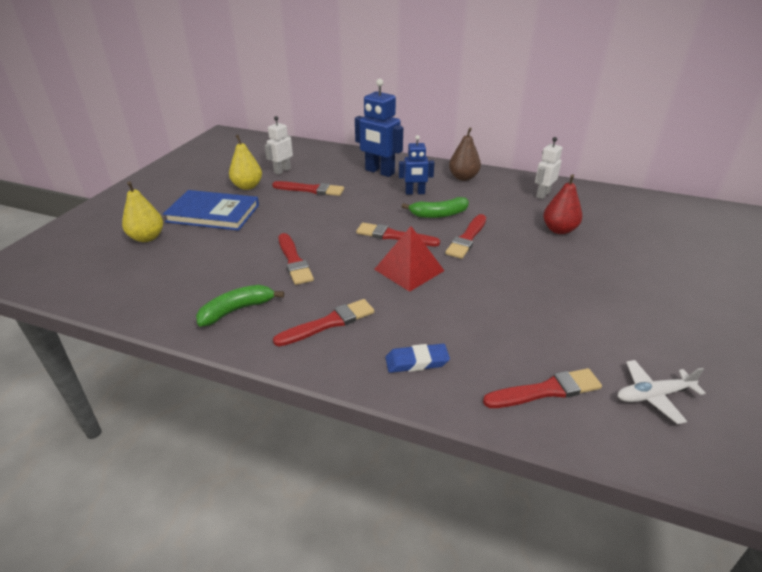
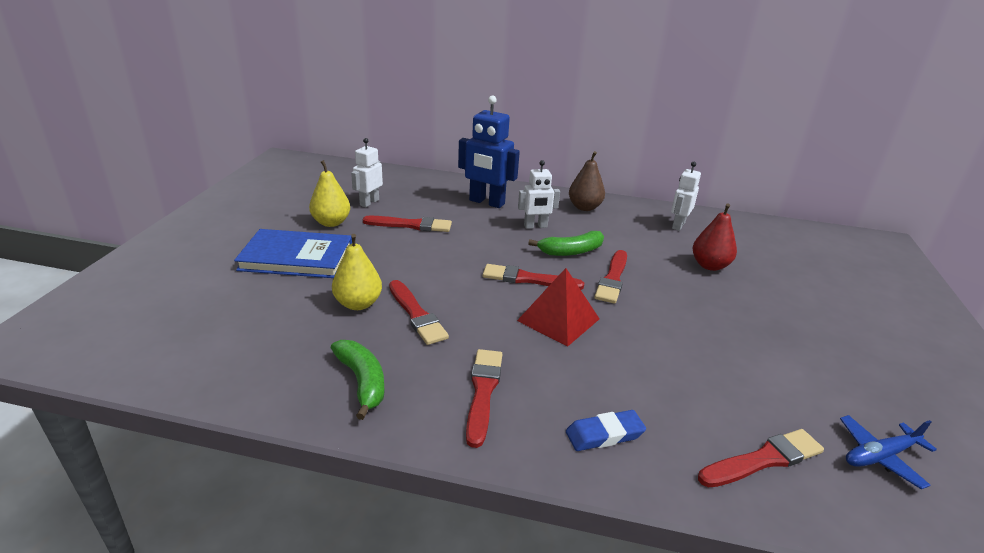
camera: 10 degrees left, 5 degrees down
(147, 237) = (217, 291): yellow pear -> yellow pear (358, 304)
(237, 310) = (362, 382): green banana -> green banana turned 105 degrees clockwise
(328, 323) = (483, 392): red brush -> red brush turned 45 degrees counterclockwise
(415, 193) = (535, 226): blue robot -> white robot
(653, 395) = (879, 456): white plane -> blue plane

